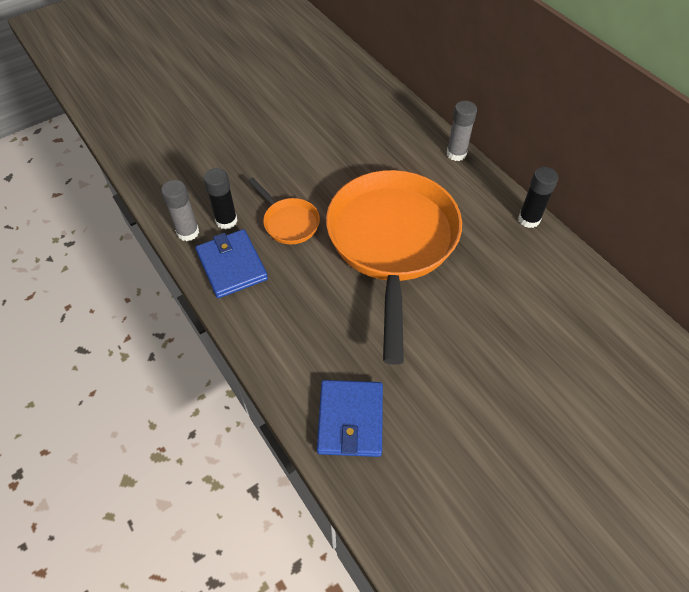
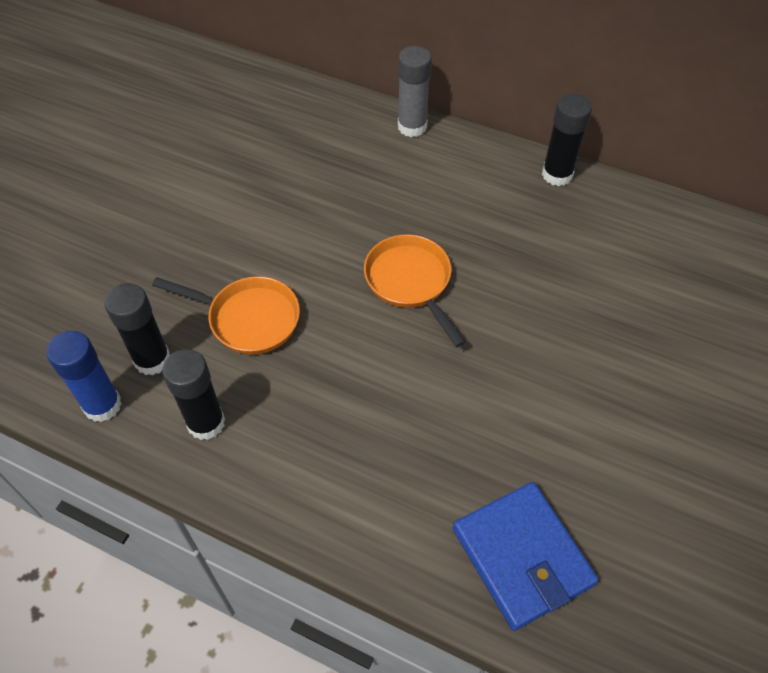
camera: 30 degrees left, 0 degrees up
(188, 232) = (102, 405): grey glue stick -> blue glue stick
(232, 266) = (206, 423): blue wallet -> black glue stick
(392, 243) = (410, 282): orange pan -> orange pan, size x0.43

